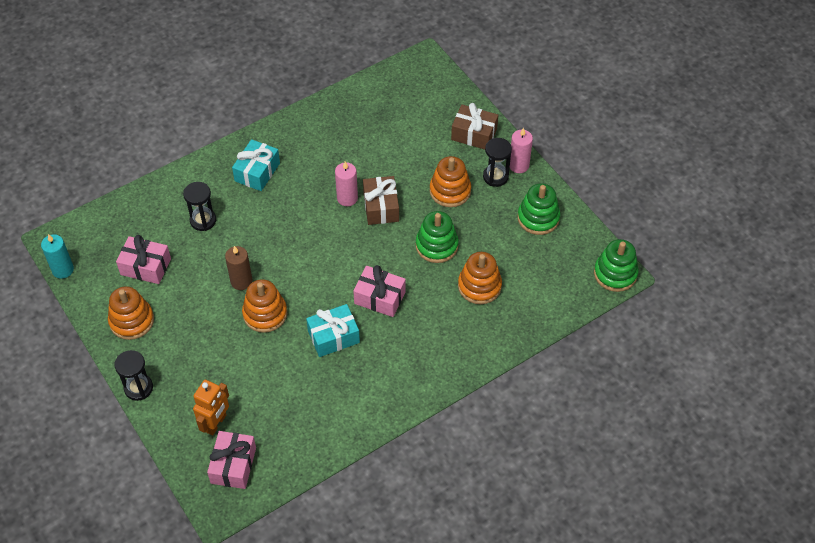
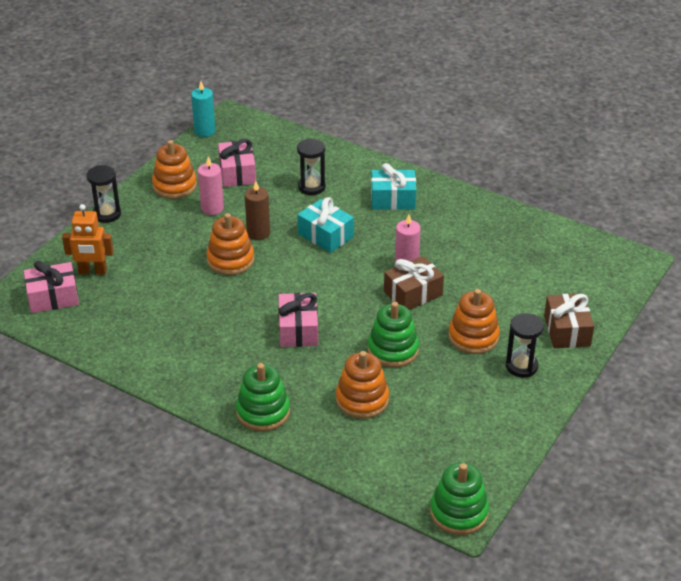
camera: 65 degrees right, 15 degrees down
(333, 336) = (231, 313): turquoise gift -> turquoise gift (325, 235)
(519, 165) = (553, 380): pink candle -> pink candle (212, 208)
(538, 218) = (490, 419): green stacking toy -> green stacking toy (263, 412)

